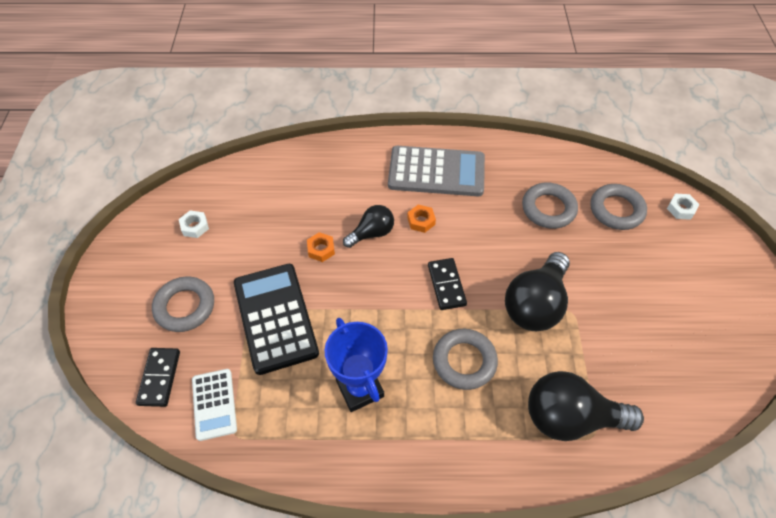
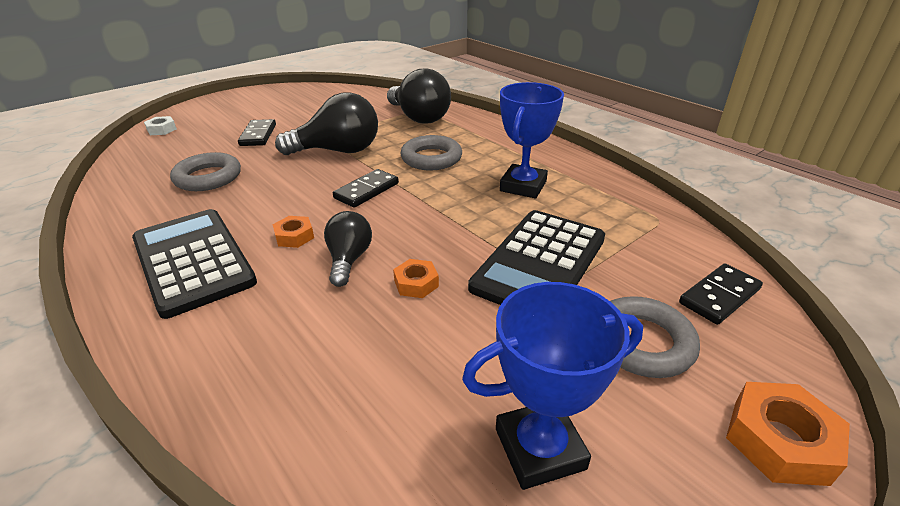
camera: 130 degrees left, 20 degrees down
(105, 301) = (779, 441): none -> orange nut
(195, 226) = (539, 448): white nut -> blue trophy
(214, 404) = (665, 245): white calculator -> none
(372, 233) = (349, 259): black light bulb -> black light bulb turned 75 degrees clockwise
(436, 172) = (193, 261): grey calculator -> black calculator
(616, 210) = (184, 150): grey ring -> none
(618, 266) = (258, 135): none -> black domino

